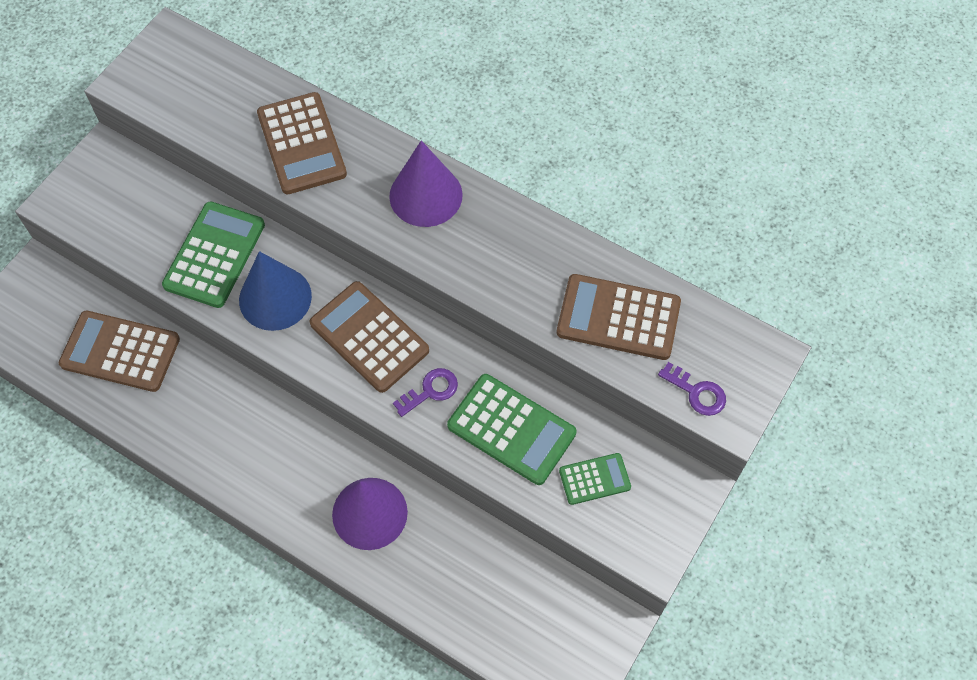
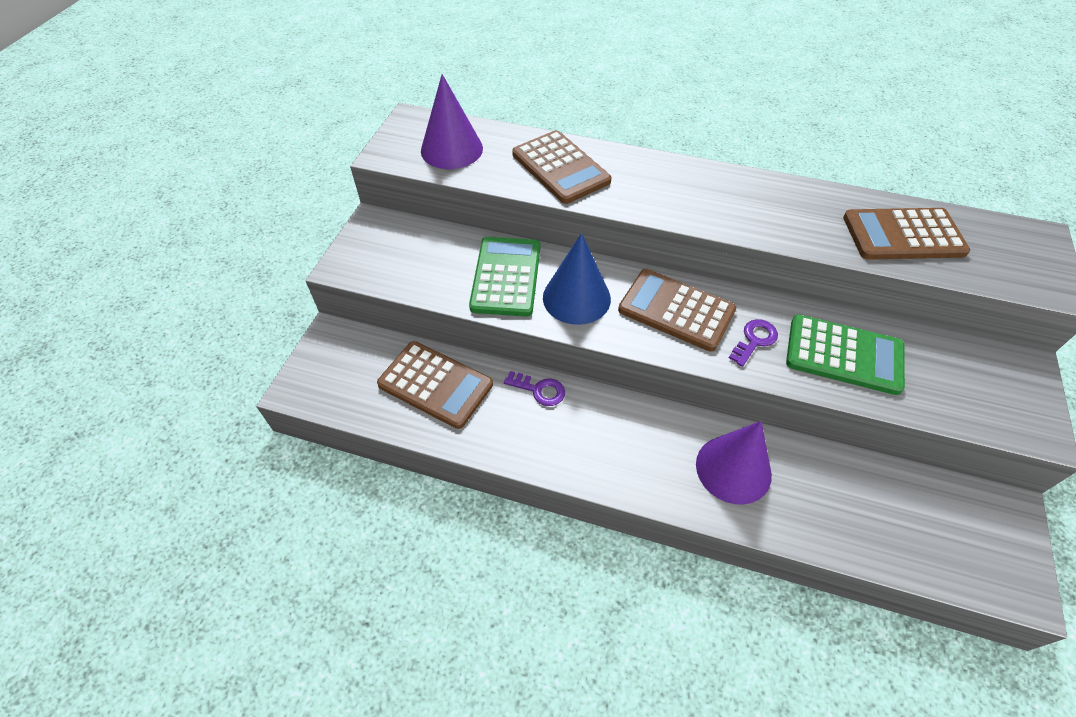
camera: 15 degrees left, 10 degrees down
(120, 351) = (435, 385): brown calculator -> brown calculator turned 150 degrees counterclockwise
(426, 195) = (686, 183): purple cone -> purple cone (451, 149)
(594, 479) = (942, 378): green calculator -> none
(697, 392) = (1010, 275): purple key -> purple key (539, 390)

